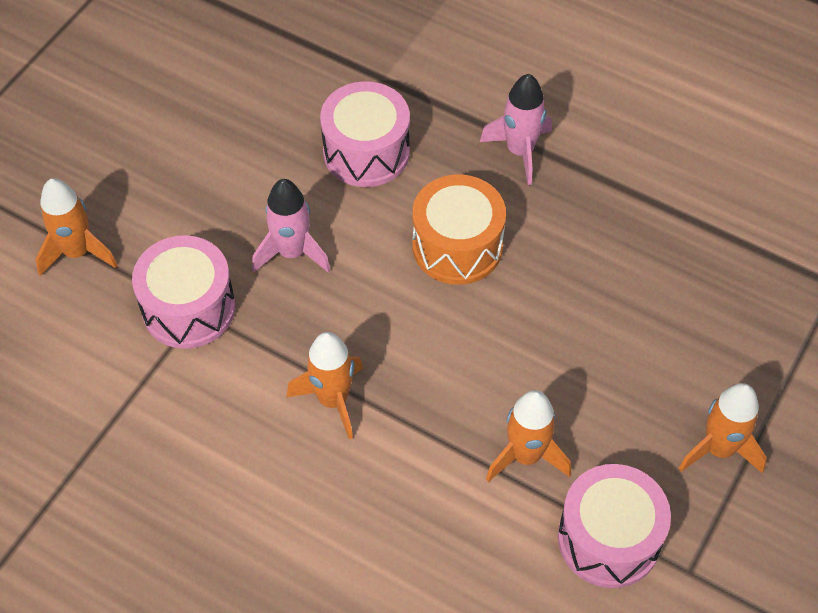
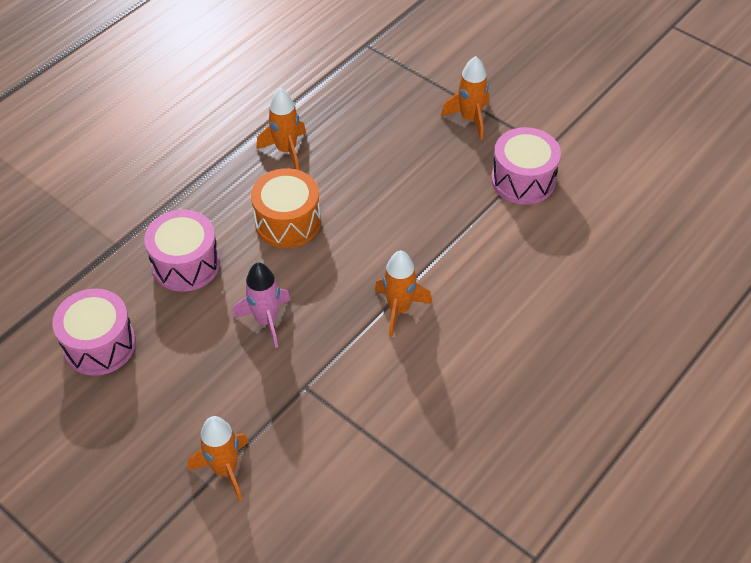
camera: 80 degrees left, 5 degrees down
(188, 308) = (300, 392): pink drum -> pink drum (99, 345)
(520, 151) = (215, 175): pink rocket -> none
(526, 456) = (460, 210): orange rocket -> orange rocket (286, 150)

